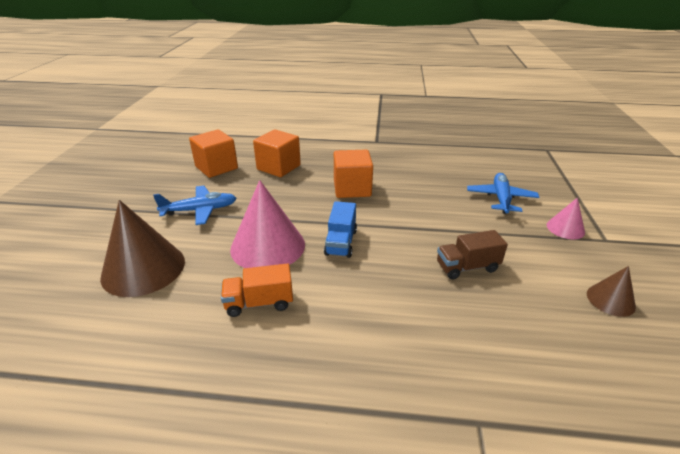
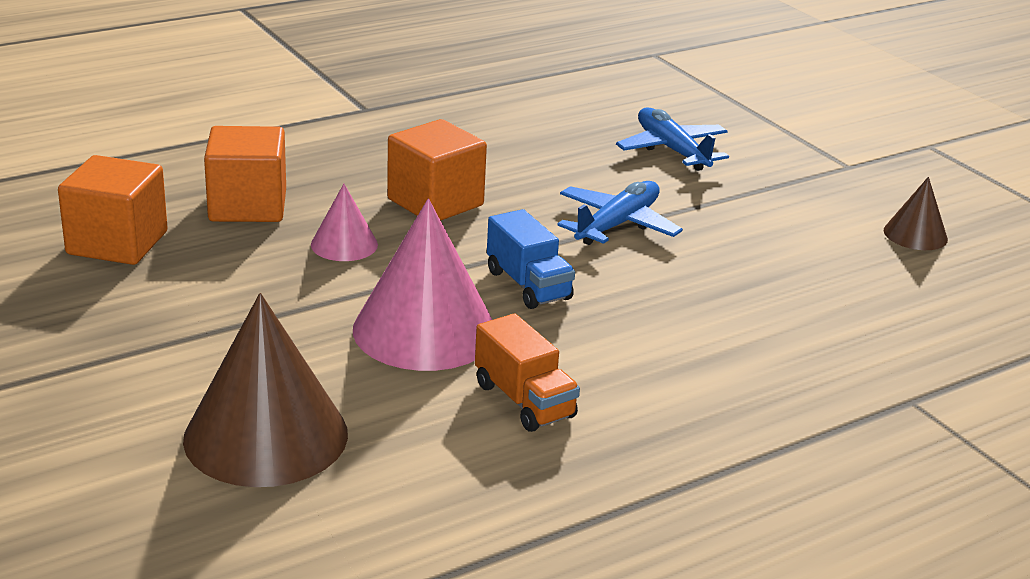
camera: 40 degrees left, 5 degrees down
(200, 210) = (215, 322): blue plane -> blue plane (617, 224)
(259, 303) = (524, 400): orange truck -> orange truck turned 75 degrees counterclockwise
(467, 267) = (731, 255): brown truck -> none
(565, 228) = (791, 166): pink cone -> pink cone (344, 244)

